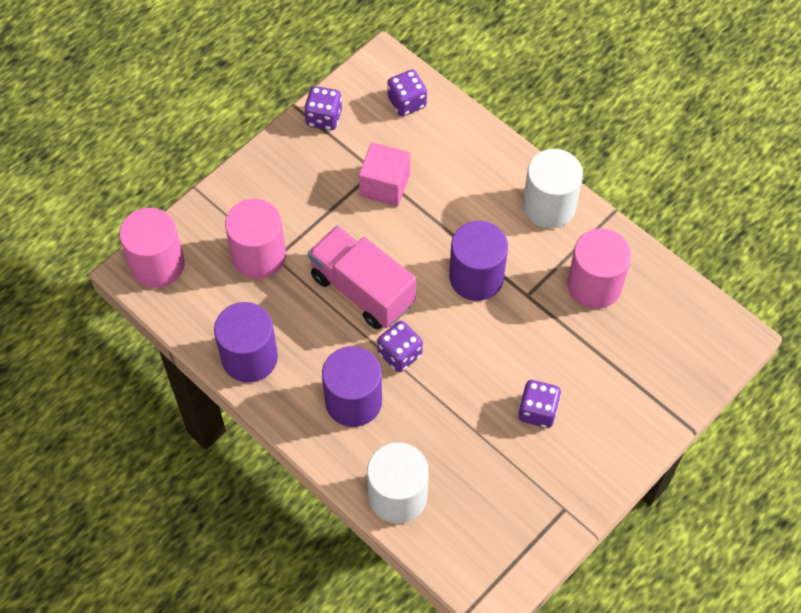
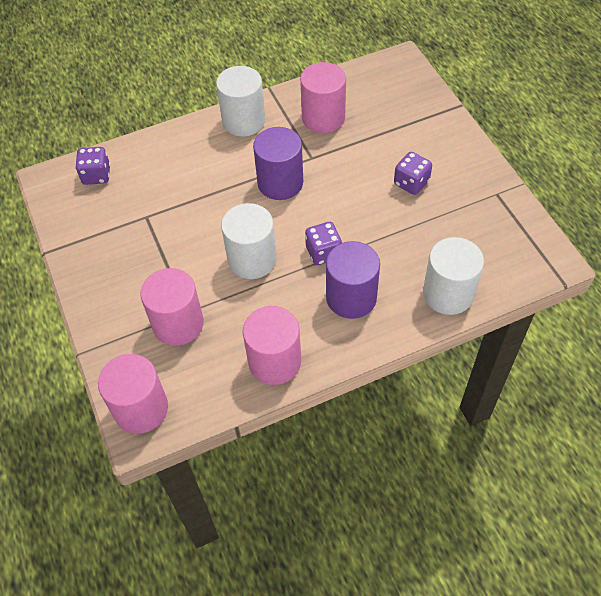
camera: 65 degrees left, 5 degrees down
(249, 357) = (274, 361): purple cylinder -> pink cylinder
(324, 118) = (72, 235): purple dice -> none
(362, 290) = (252, 259): pink truck -> white cylinder
(384, 185) = (164, 214): pink cube -> none

